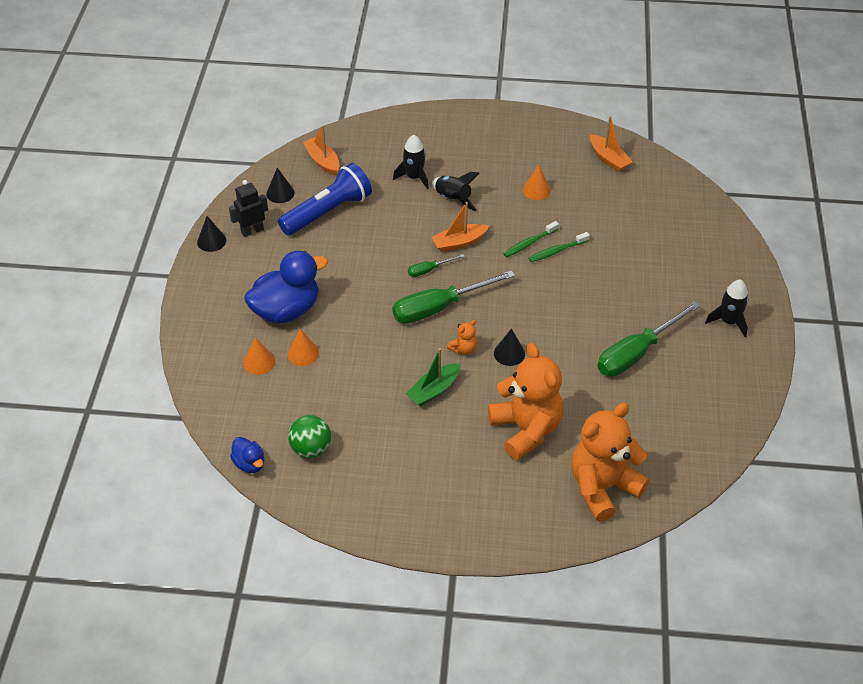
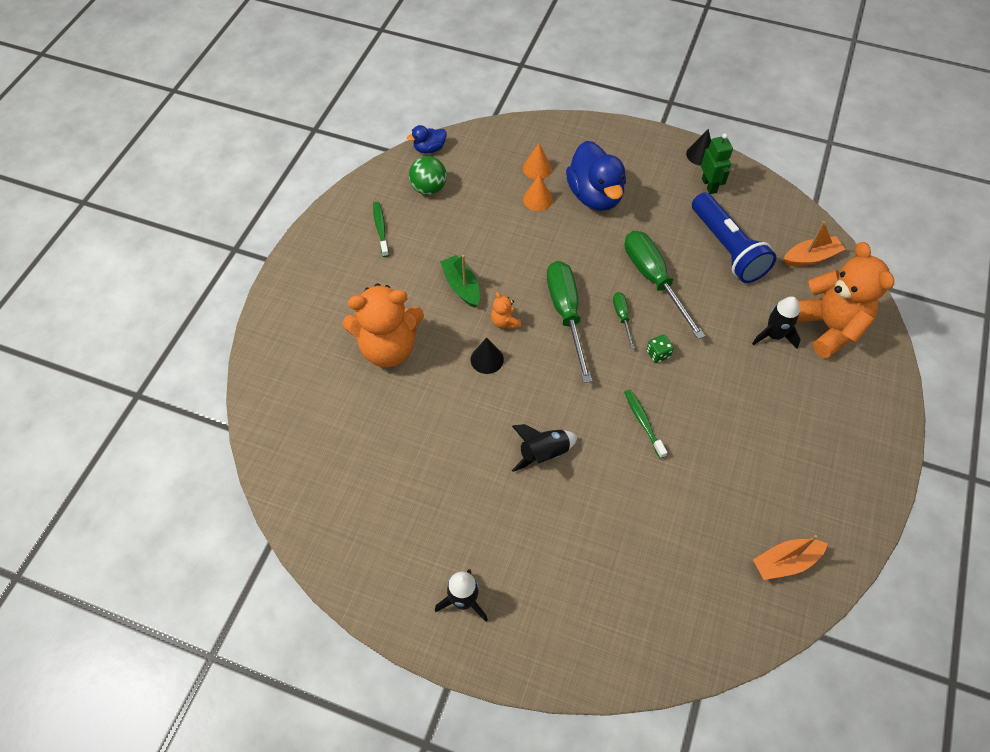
camera: 105 degrees right, 10 degrees up
(252, 231) = (709, 185): black robot -> green robot
(280, 193) = (763, 214): black cone -> none
(453, 199) = (730, 364): black rocket -> black rocket (543, 453)
(459, 243) = (658, 354): orange boat -> green dice
(536, 190) = (734, 456): orange cone -> none
(557, 251) = (624, 447): green toothbrush -> green toothbrush (380, 228)
(602, 487) = (298, 392): orange teddy bear -> orange teddy bear (829, 327)
(636, 353) = (449, 480): green screwdriver -> green screwdriver (654, 280)

